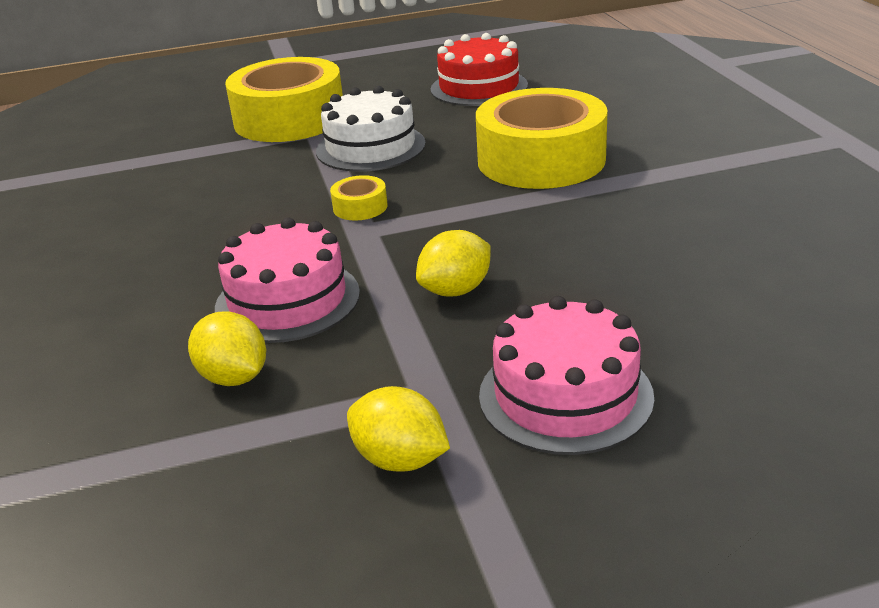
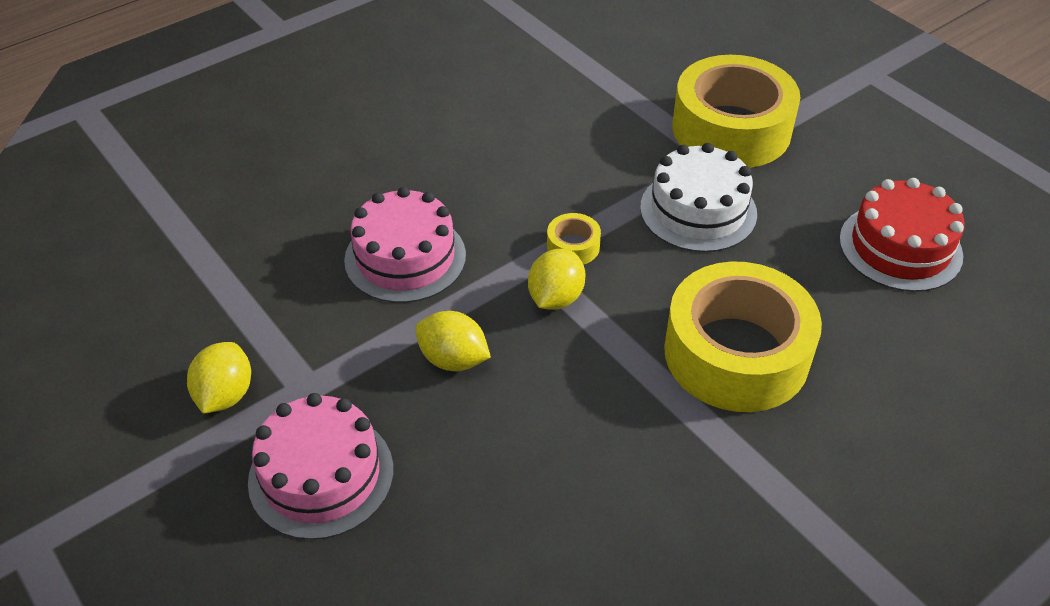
camera: 65 degrees right, 15 degrees up
(234, 377) = (298, 268): yellow lemon -> yellow lemon (555, 298)

